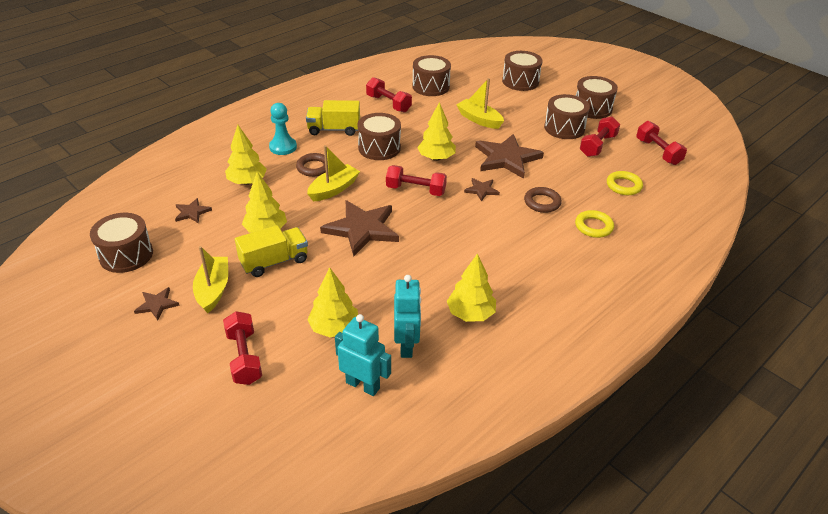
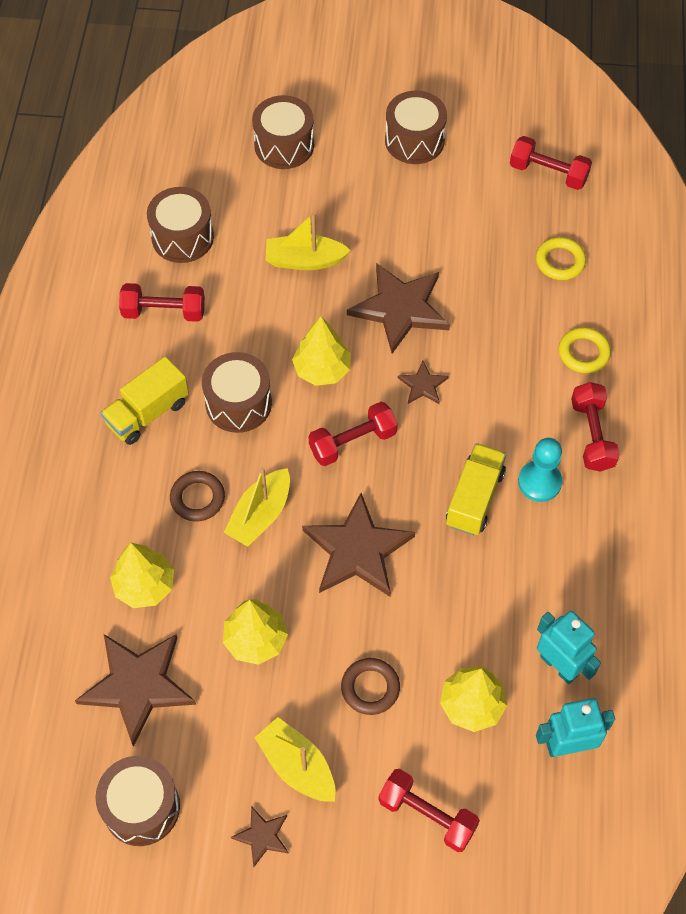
camera: 40 degrees left, 20 degrees up
(192, 212) = (138, 685): brown star -> brown star, size x2.09
(274, 262) = (316, 675): yellow truck -> yellow truck (474, 498)
(283, 147) = (119, 494): turquoise pawn -> turquoise pawn (539, 482)
(334, 189) = (260, 515): yellow boat -> yellow boat turned 150 degrees counterclockwise
(470, 314) = (577, 575): yellow tree -> none
(542, 202) = (502, 355): brown ring -> brown ring (370, 688)
(564, 128) = (415, 203): brown drum -> none
(597, 146) = (478, 209): red dumbbell -> red dumbbell (592, 435)

